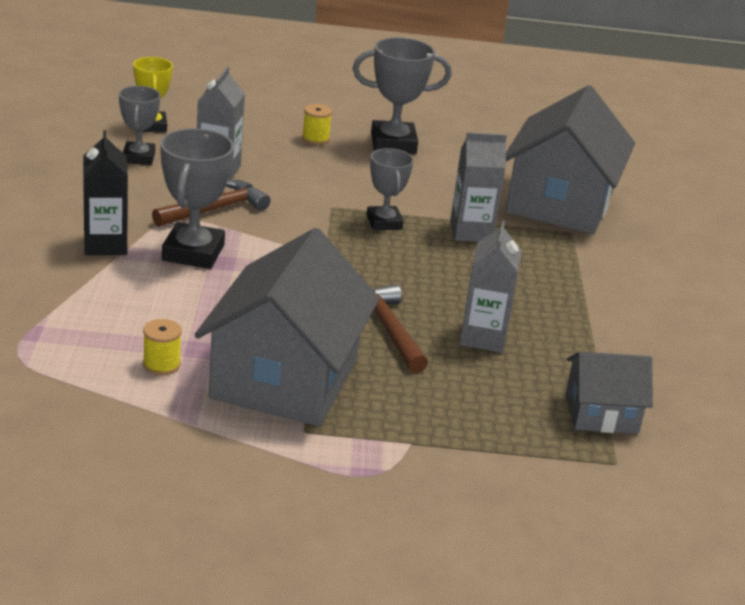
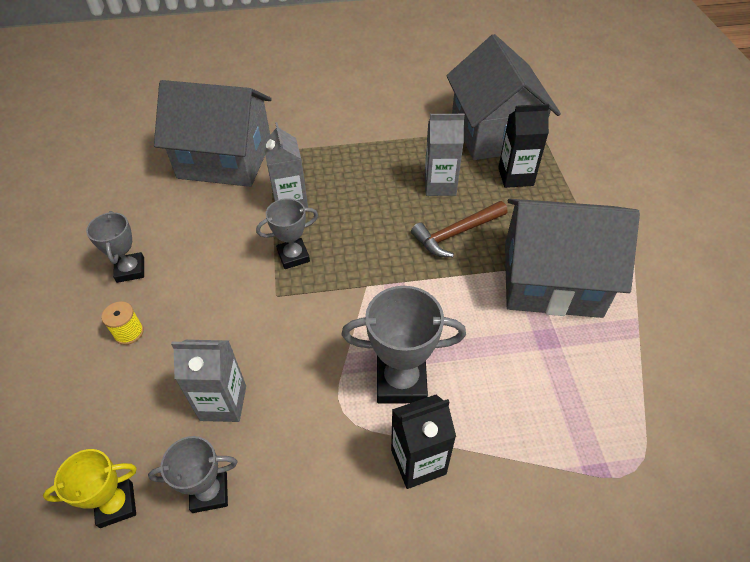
camera: 95 degrees left, 20 degrees up
(161, 364) = (581, 358): yellow spool -> none
(215, 209) = (311, 384): brown hammer -> none
(393, 143) = (130, 270): grey trophy -> grey trophy, size x0.64
(490, 405) = (515, 176): none -> black carton
(601, 413) = (494, 132): grey house -> grey house, size x1.91

